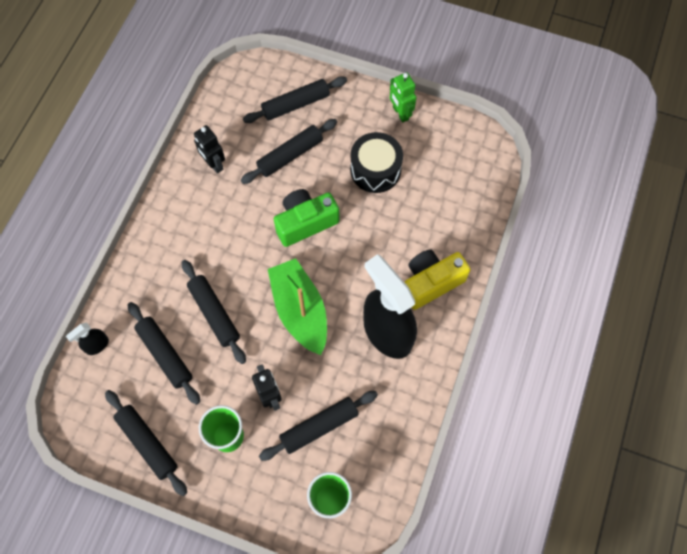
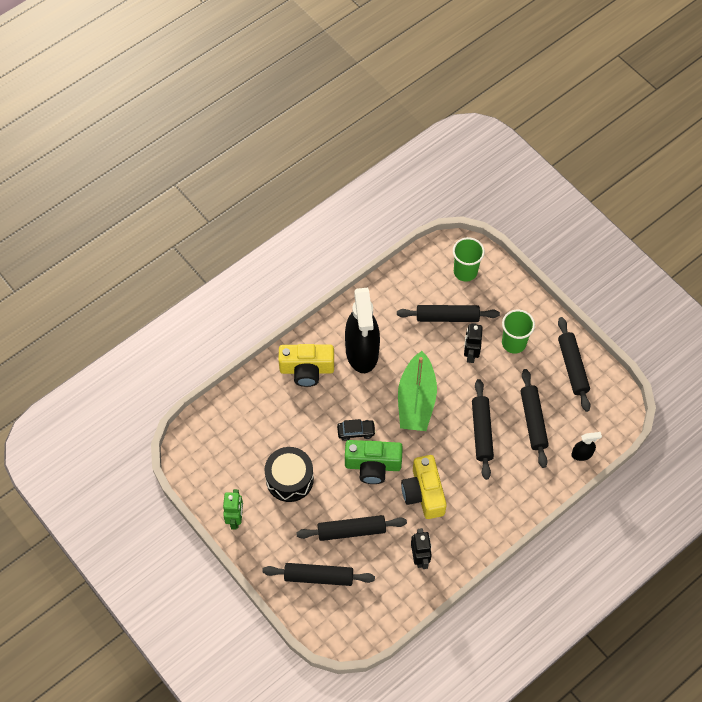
camera: 150 degrees left, 5 degrees down
(241, 222) = (423, 493): none -> yellow camera
(341, 246) = (356, 432): none -> black car

